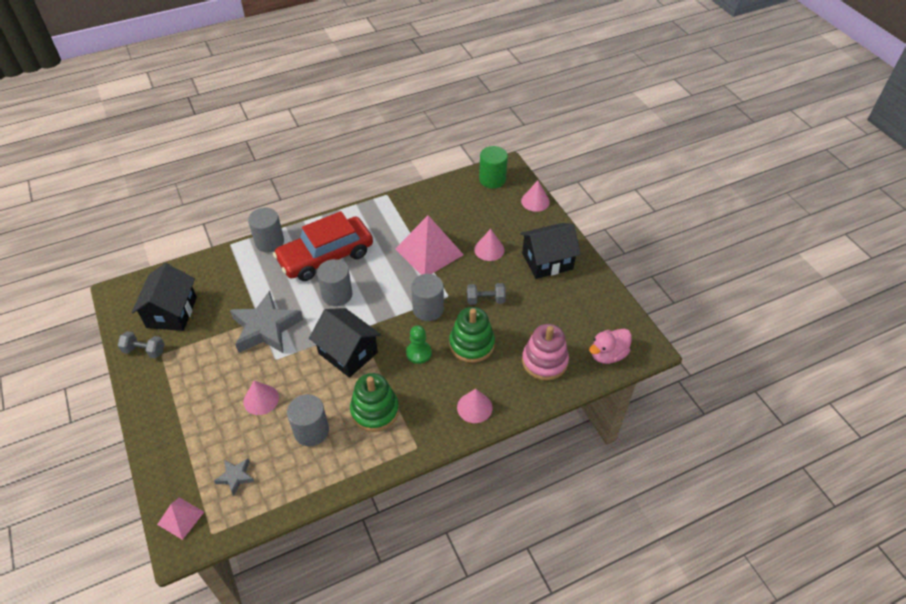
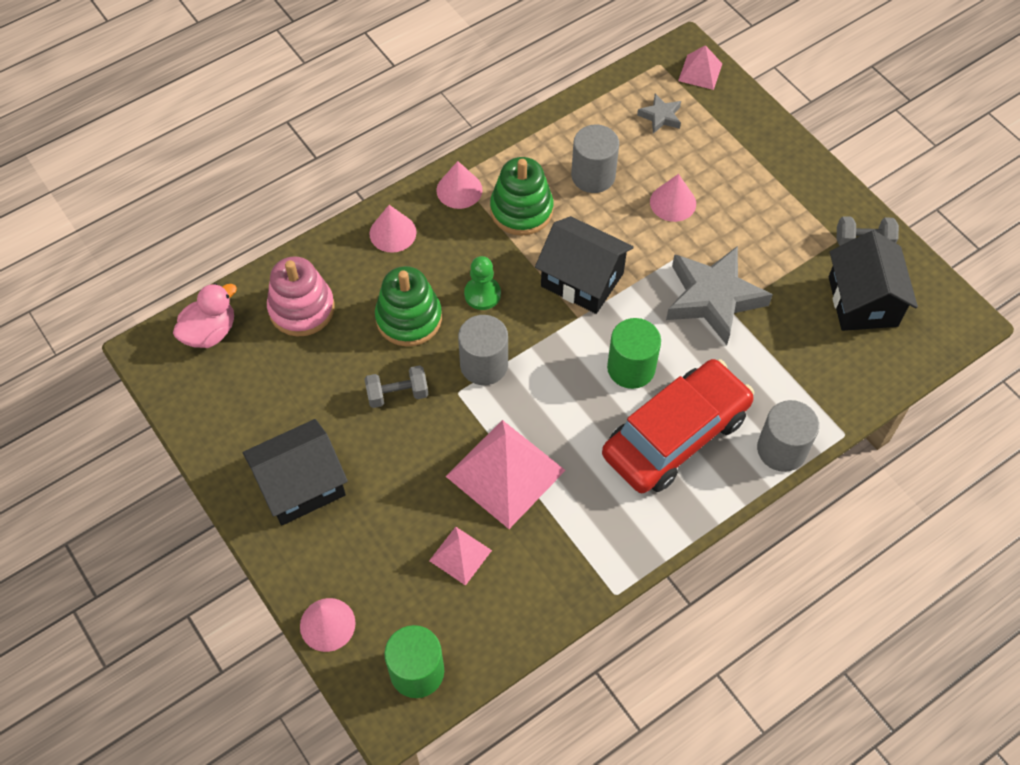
camera: 170 degrees right, 10 degrees up
(337, 294) = (631, 368): grey cylinder -> green cylinder
(462, 219) = (460, 555): none -> pink pyramid
(489, 249) = (403, 494): pink cone -> pink cone (459, 190)

